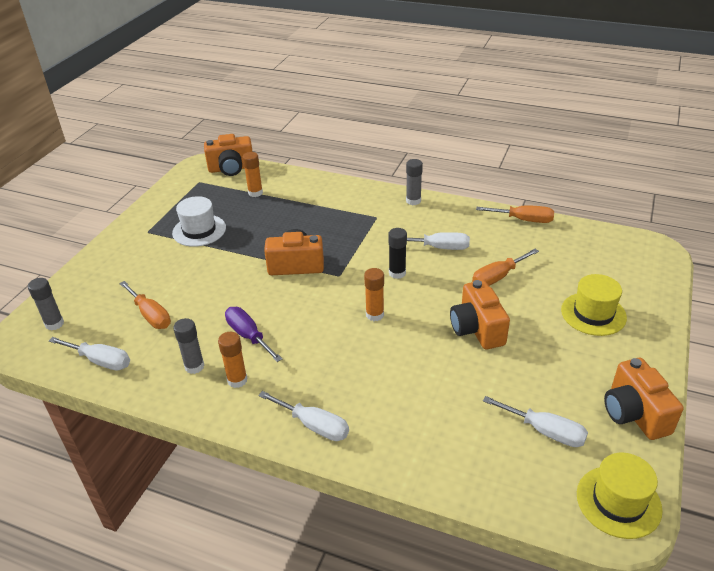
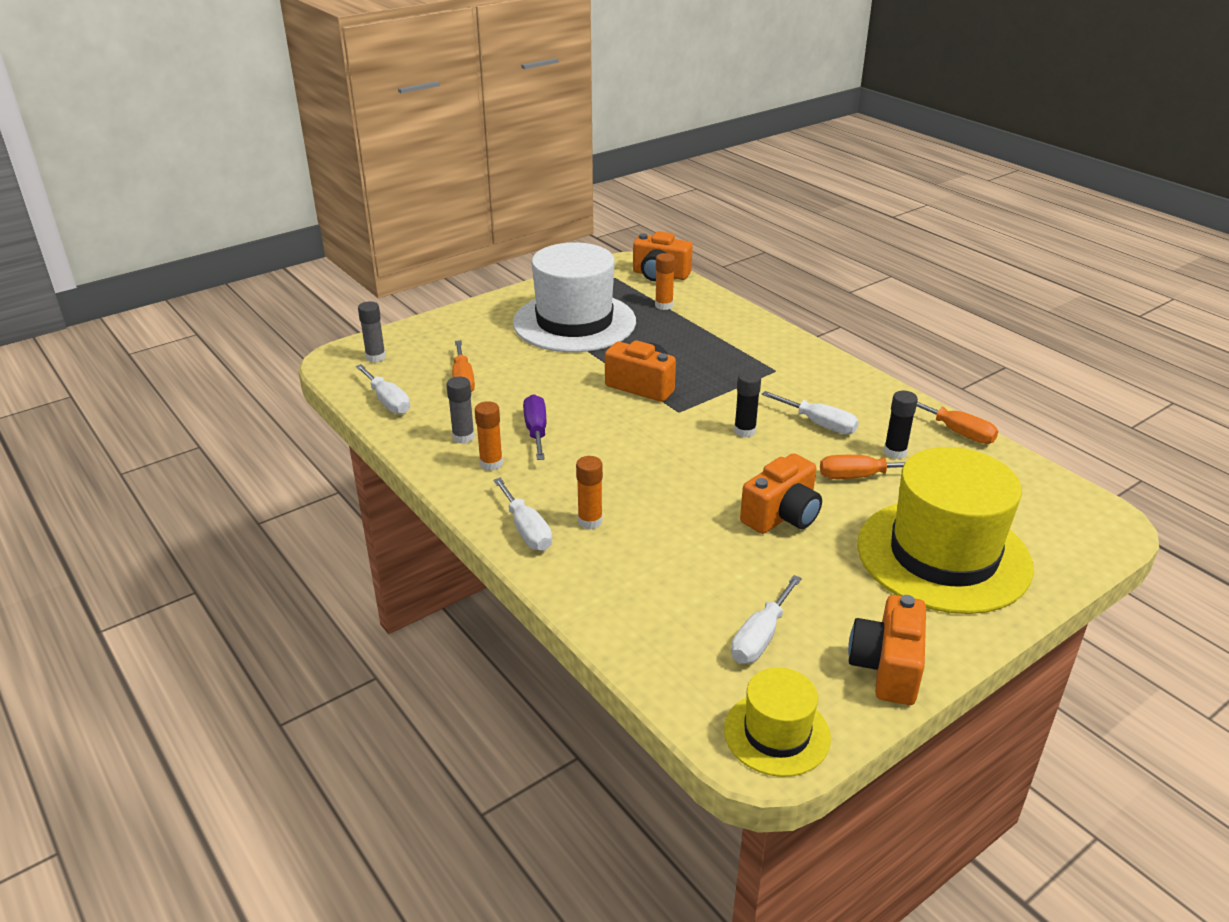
camera: 30 degrees right, 5 degrees down
(199, 230) = (574, 322): white hat -> white hat, size x1.95
(375, 315) = (681, 460): orange glue stick -> orange glue stick (590, 521)
(413, 201) = (835, 368): grey glue stick -> none
(477, 329) = (782, 516): orange camera -> orange camera turned 150 degrees counterclockwise
(502, 250) = (895, 452): none -> black glue stick
(545, 431) = (760, 637): white screwdriver -> white screwdriver turned 60 degrees clockwise
(593, 314) = (943, 555): yellow hat -> yellow hat, size x1.95

